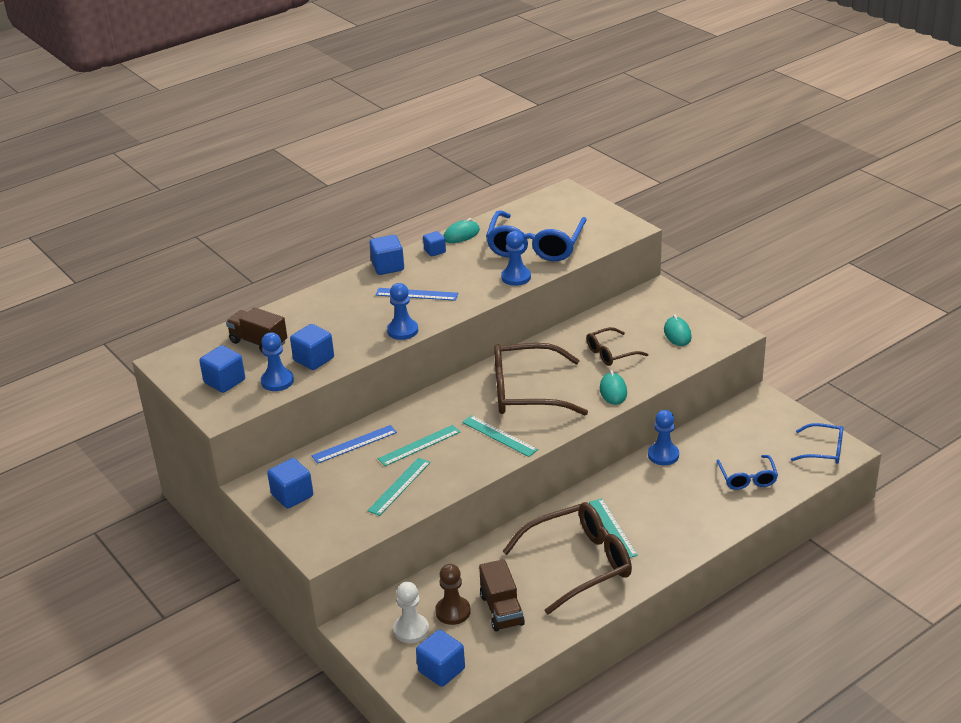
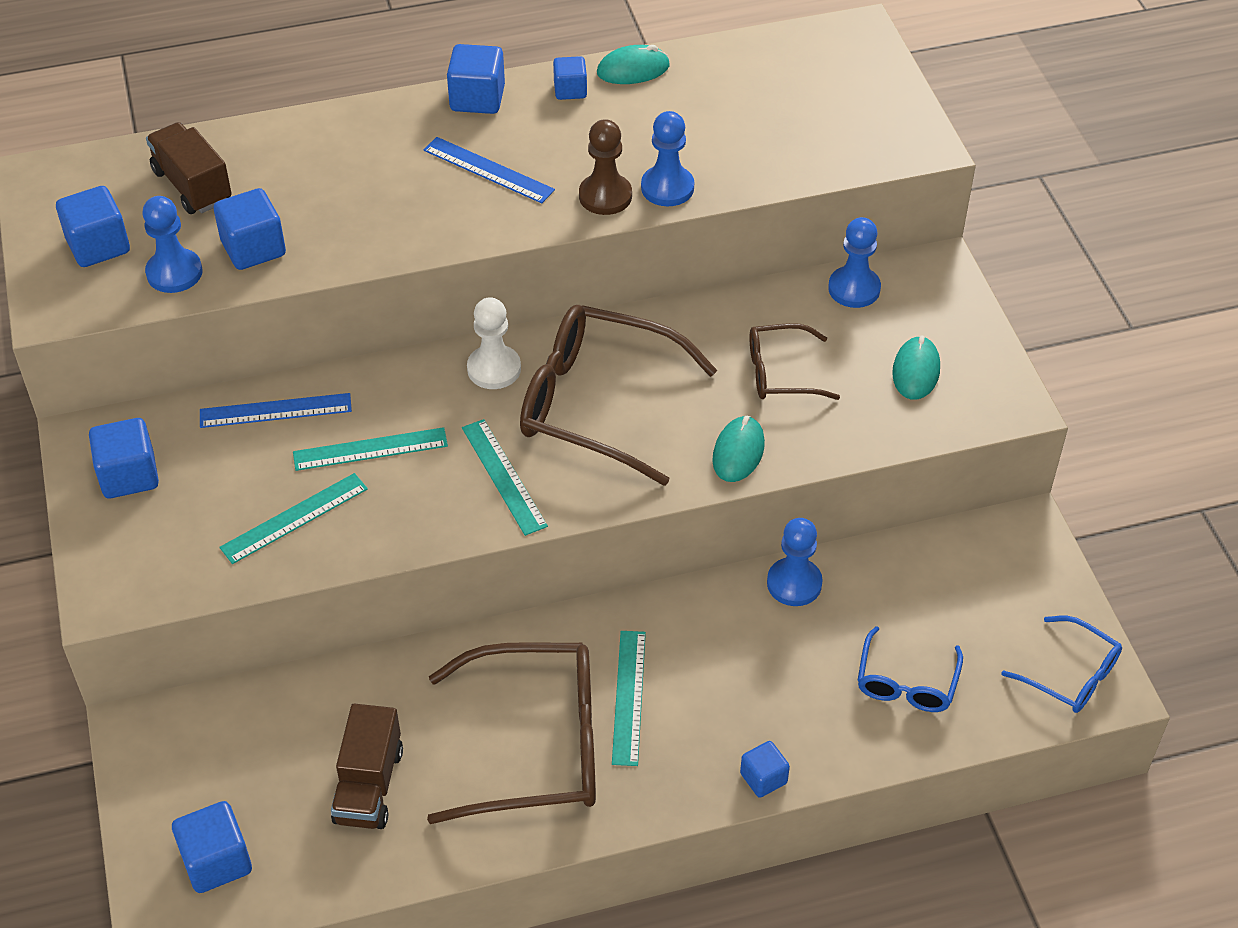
camera: 20 degrees right, 15 degrees up
(402, 330) = (422, 237): blue pawn -> blue pawn (854, 289)
(411, 630) = (215, 767): white pawn -> white pawn (494, 369)
(453, 612) = (295, 759): brown pawn -> brown pawn (605, 196)
(535, 246) = (738, 133): blue glasses -> none
(704, 540) = (763, 778): none -> blue cube

